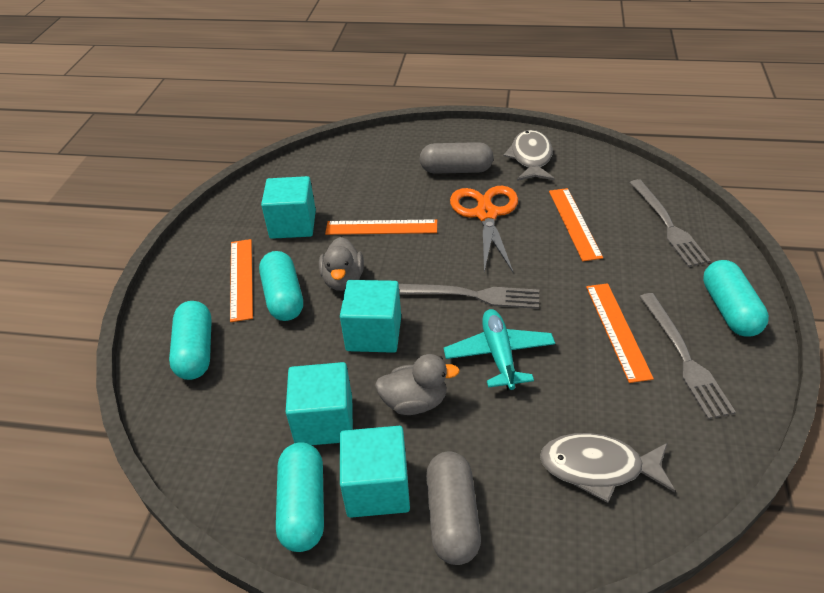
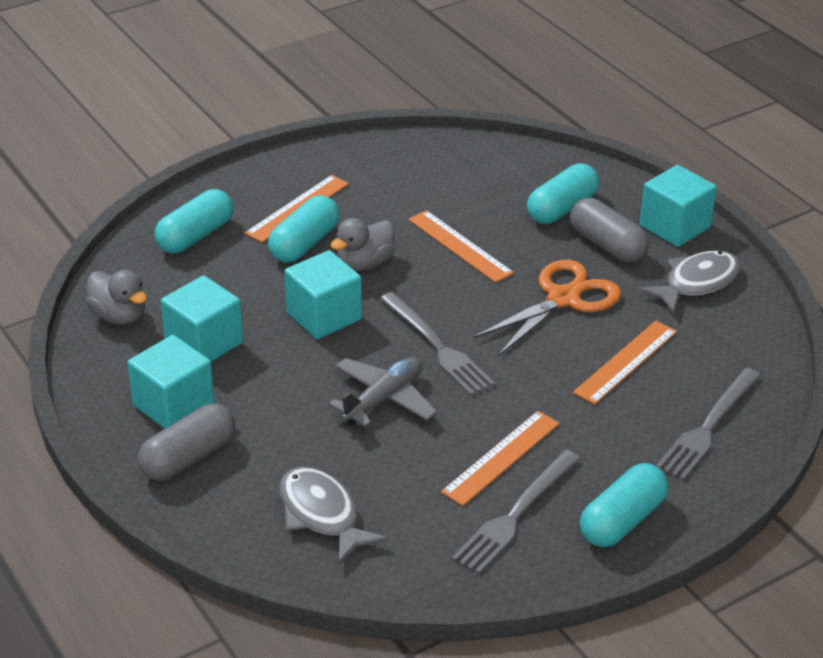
camera: 45 degrees right, 5 degrees down
(293, 224) = (397, 194): turquoise cube -> turquoise cube (674, 226)
(303, 506) = (119, 378): turquoise capsule -> turquoise capsule (562, 208)
(415, 402) = (276, 379): grey duck -> grey duck (119, 316)
(499, 355) = (383, 399): turquoise plane -> grey plane

